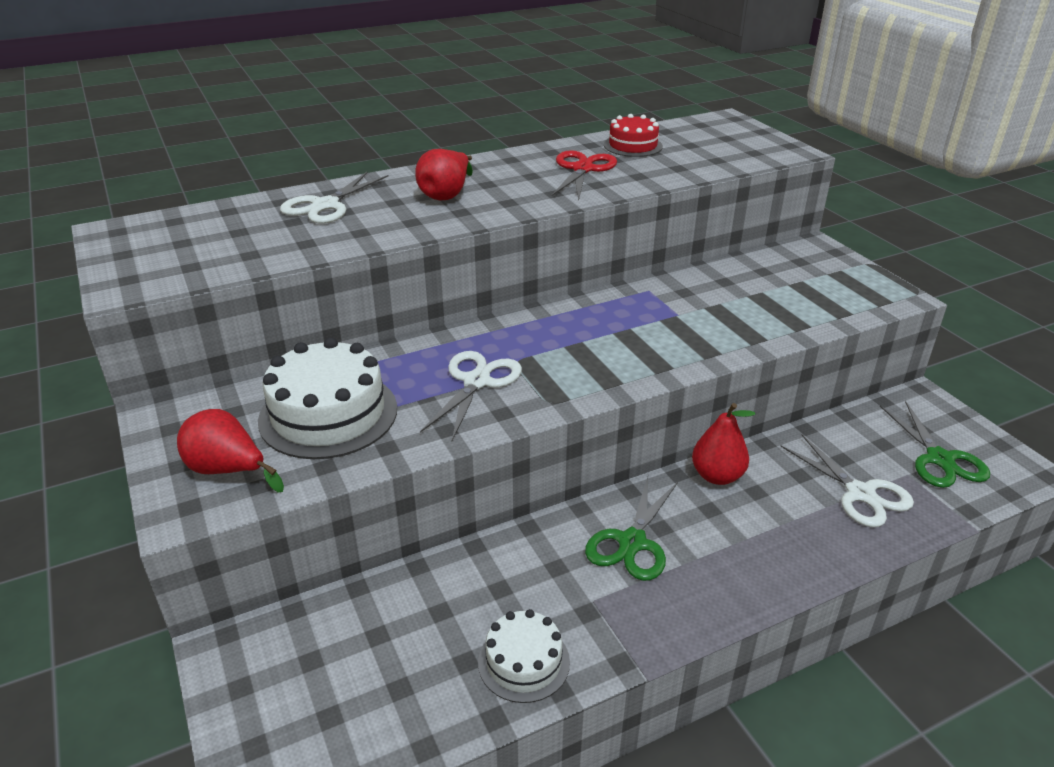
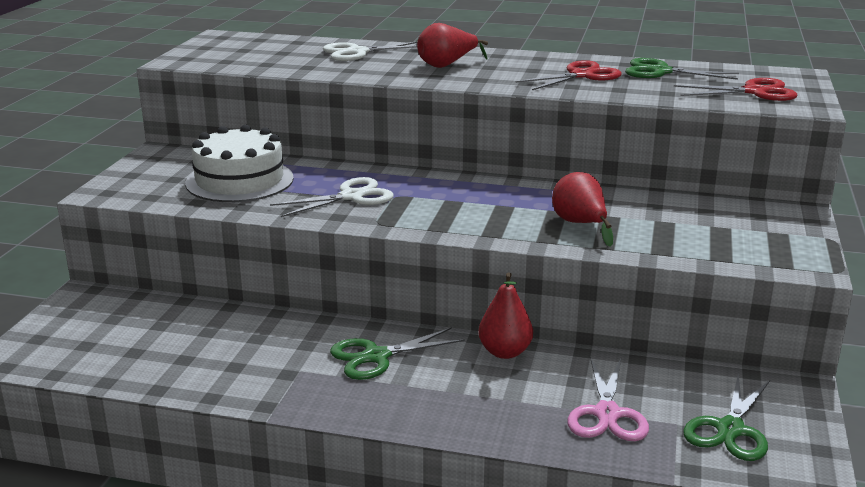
camera: 40 degrees right, 10 degrees down
(228, 470) = (149, 185): red pear -> red pear (580, 225)
(524, 662) = (212, 376): white cake -> none
(633, 145) = (661, 72): red cake -> green scissors
(732, 146) = (754, 92): none -> red scissors
(860, 493) = (607, 414): white scissors -> pink scissors

